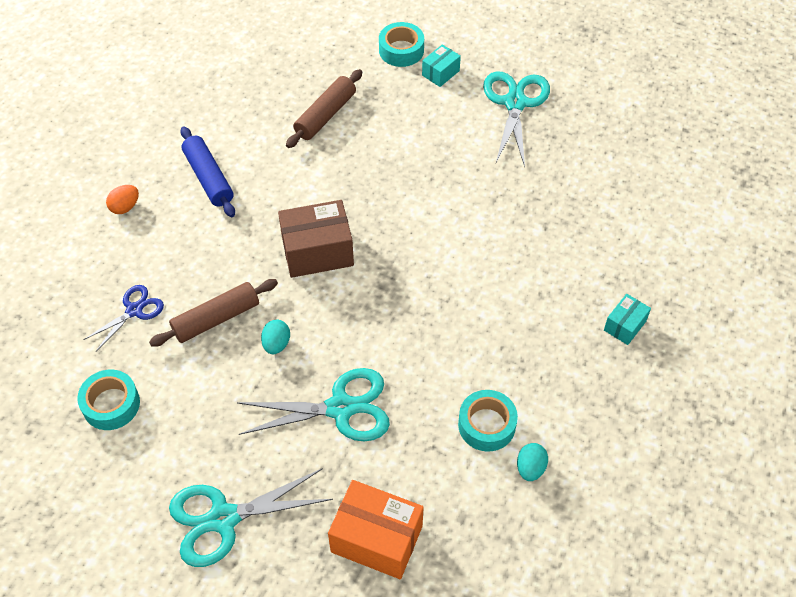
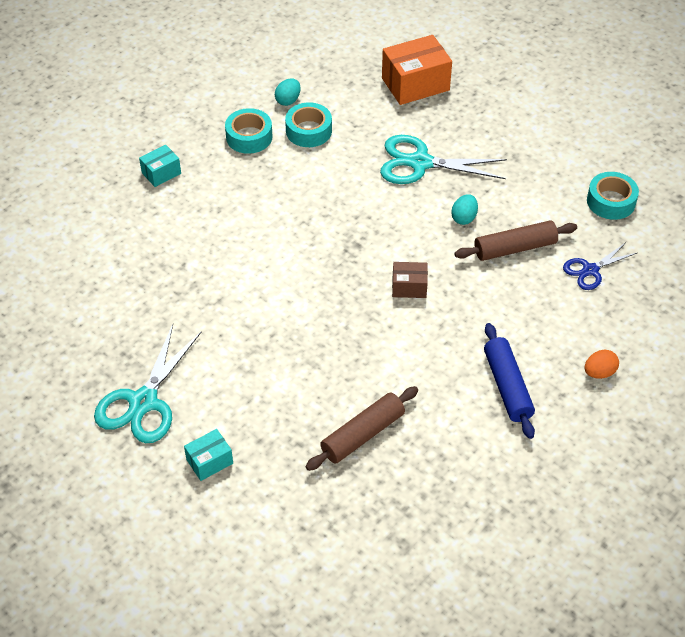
camera: 165 degrees left, 5 degrees down
(223, 519) = (524, 114): turquoise scissors -> none
(317, 251) = (409, 287): brown box -> brown box, size x0.53
(376, 539) = (415, 84): orange box -> orange box turned 60 degrees counterclockwise
(401, 50) = (244, 506): turquoise tape -> turquoise tape (249, 137)

